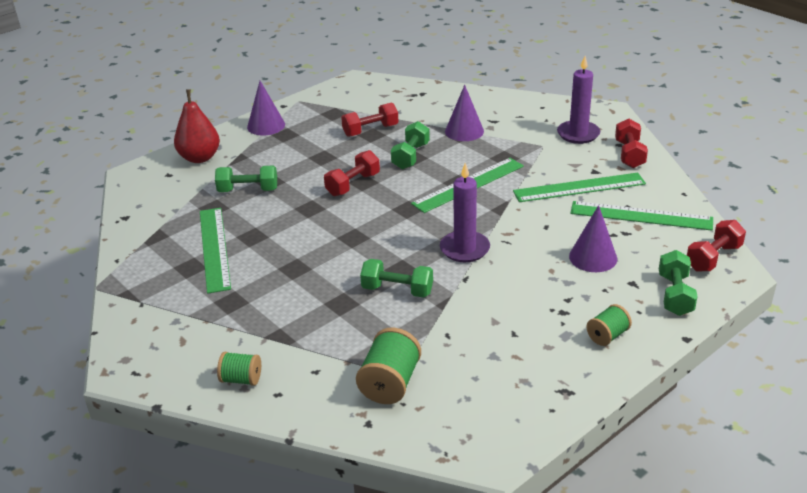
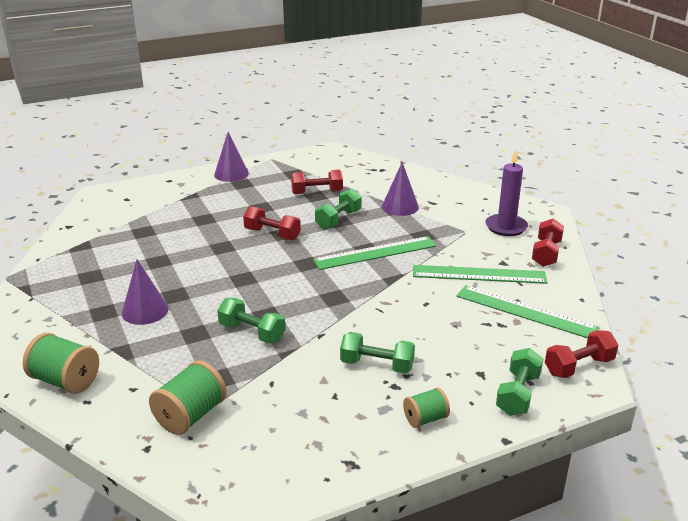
camera: 15 degrees right, 5 degrees down
(200, 158) = (160, 190): red pear -> none
(214, 248) = (121, 265): green ruler -> none
(241, 379) = (65, 381): green spool -> green spool, size x1.62
(248, 190) = (181, 223): green dumbbell -> green dumbbell (377, 365)
(353, 184) = (272, 234): red dumbbell -> red dumbbell turned 60 degrees clockwise
(464, 249) = (336, 308): purple candle -> none
(593, 257) = (454, 341): purple cone -> purple cone (145, 311)

